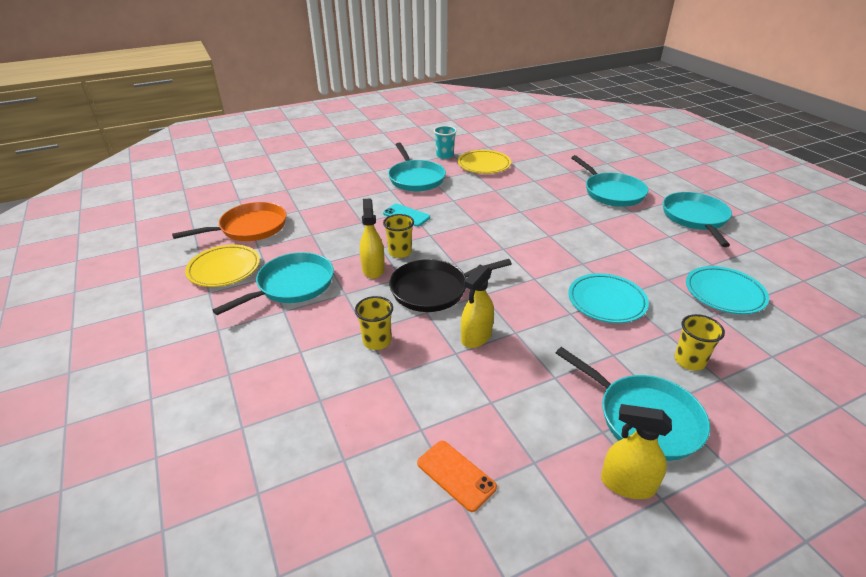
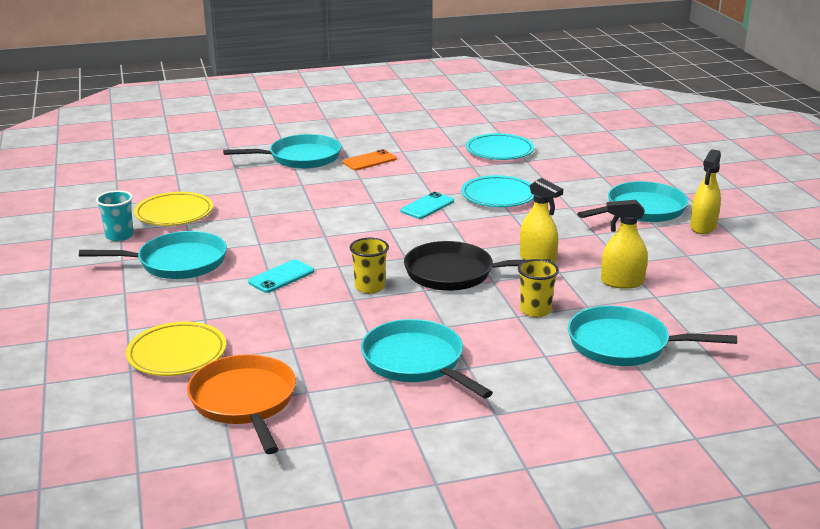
camera: 80 degrees left, 10 degrees down
(224, 269) = (356, 418): yellow plate -> yellow plate (177, 354)
(373, 269) = (400, 306): yellow spray bottle -> yellow spray bottle (622, 282)
(433, 290) = (454, 273): black pan -> black pan turned 105 degrees clockwise
(456, 475) = (702, 286): orange phone -> orange phone (369, 161)
(557, 262) = (427, 206): none -> turquoise phone
(689, 361) = (581, 182): yellow cup -> none
(695, 218) = (376, 134): turquoise pan -> turquoise pan (624, 344)

